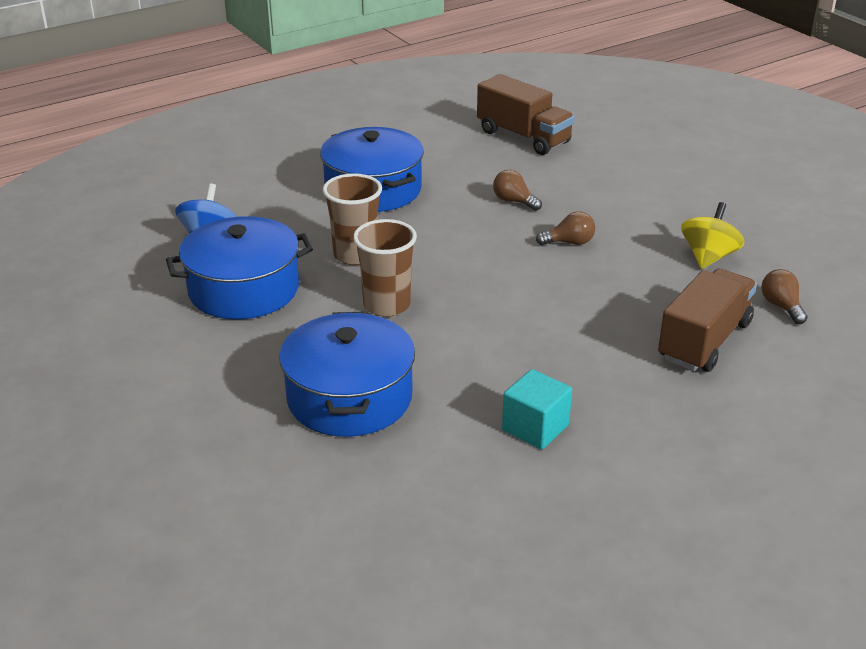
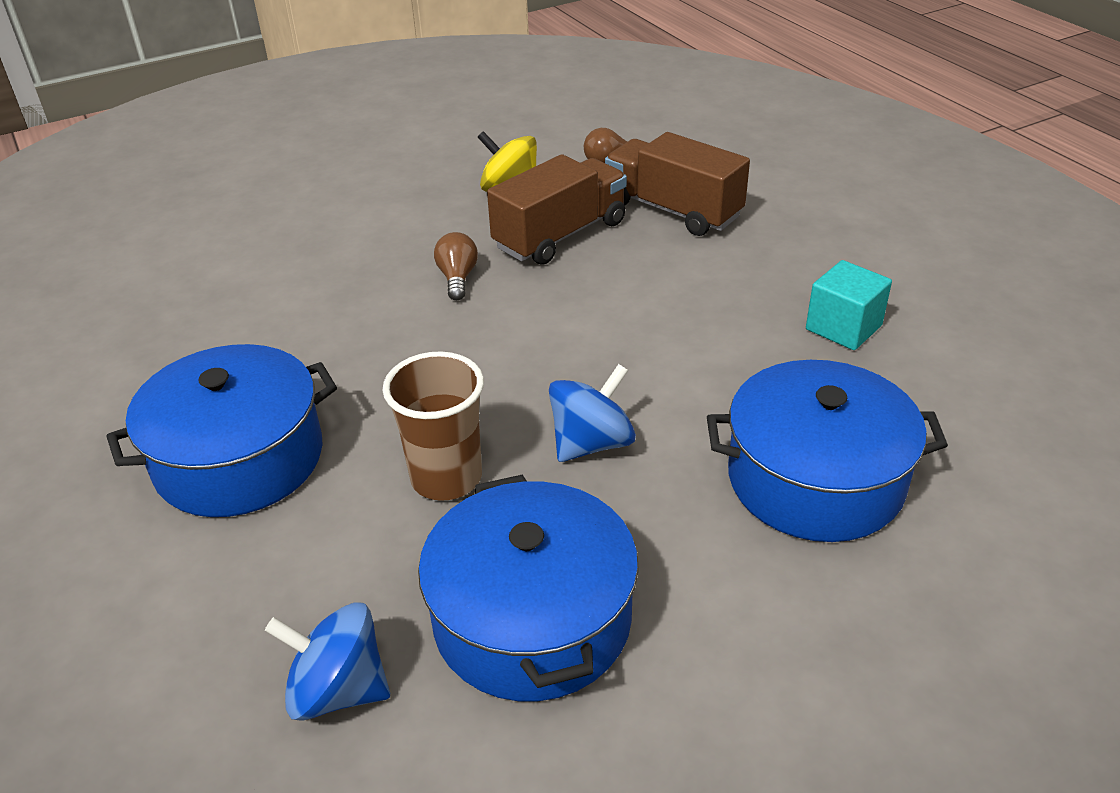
camera: 85 degrees left, 5 degrees up
(386, 305) = (591, 443): brown cup -> blue spinning top
(514, 201) = (335, 316): brown light bulb -> none
(523, 137) = (145, 297): brown truck -> brown truck (560, 235)

